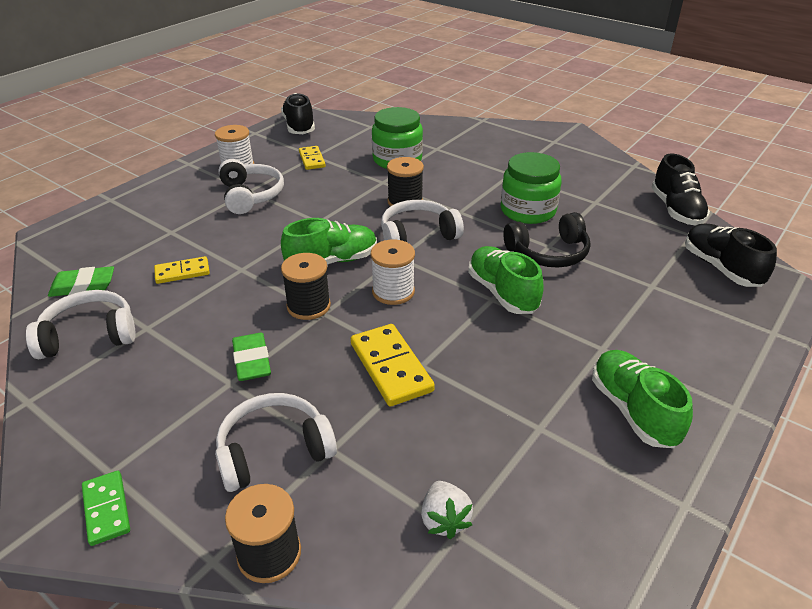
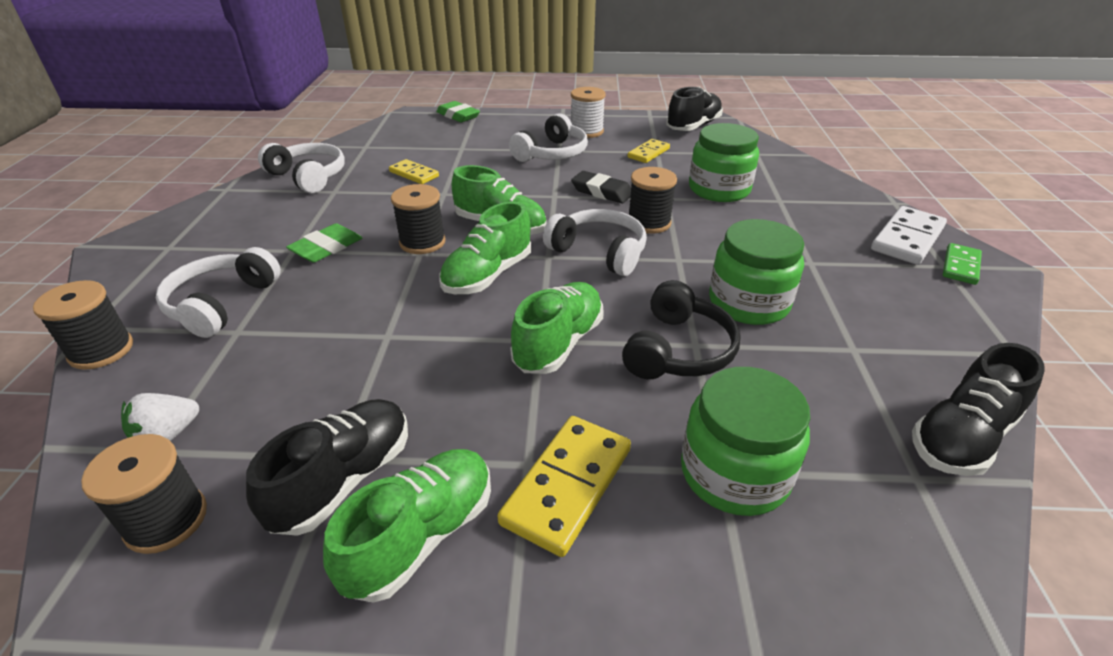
camera: 55 degrees right, 0 degrees up
(83, 286) = (362, 150): green eraser -> green eraser (458, 116)
(106, 509) = (130, 262): green domino -> green domino (960, 266)
(274, 450) = (221, 303): white headphones -> white headphones turned 105 degrees counterclockwise
(340, 201) = (602, 192): none -> black eraser
(391, 367) = (370, 319): yellow domino -> yellow domino (567, 486)
(393, 292) = (488, 275): white spool -> green shoe
(520, 136) = (907, 239): none -> white domino
(543, 535) = (166, 520): none -> black spool
(548, 253) = (678, 350): black headphones -> black headphones turned 105 degrees counterclockwise
(656, 282) = (734, 473): none -> green jar
(720, 268) = (868, 543): black shoe -> black shoe (344, 480)

